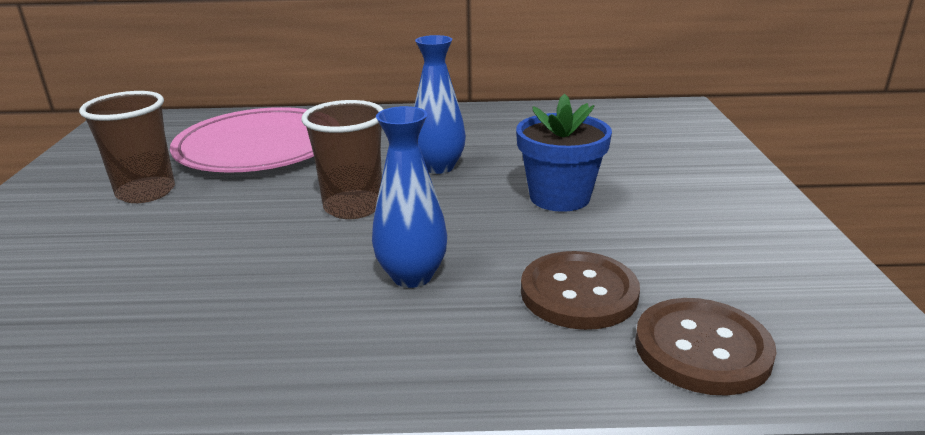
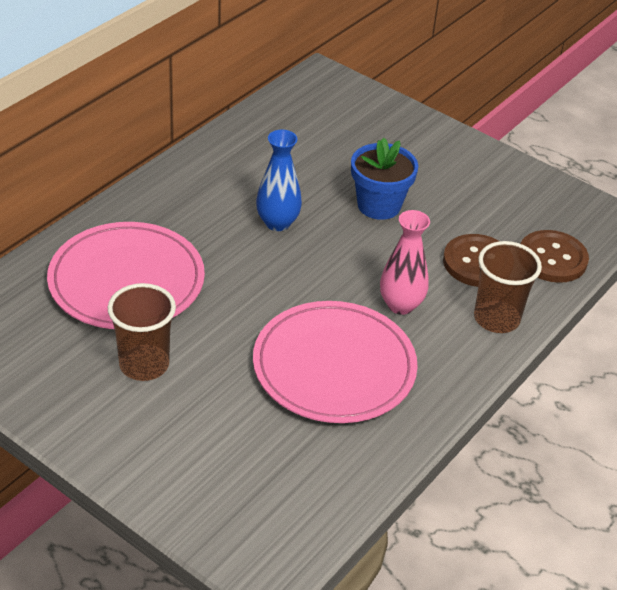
camera: 55 degrees left, 15 degrees up
(242, 281) = (334, 367): none -> pink plate
(353, 207) = (291, 285): brown cup -> brown cup (496, 319)
(412, 276) = (400, 305): blue vase -> pink vase

